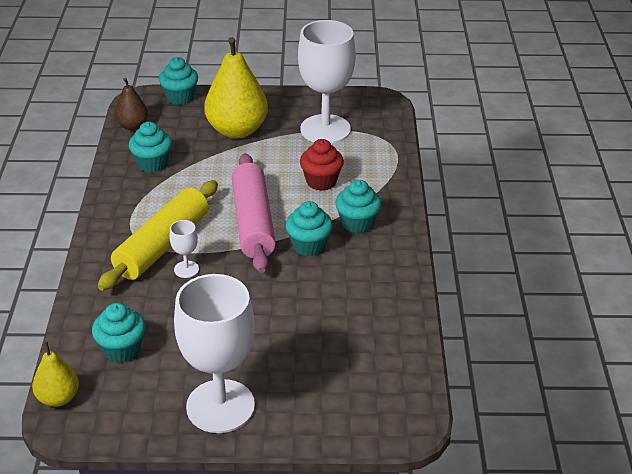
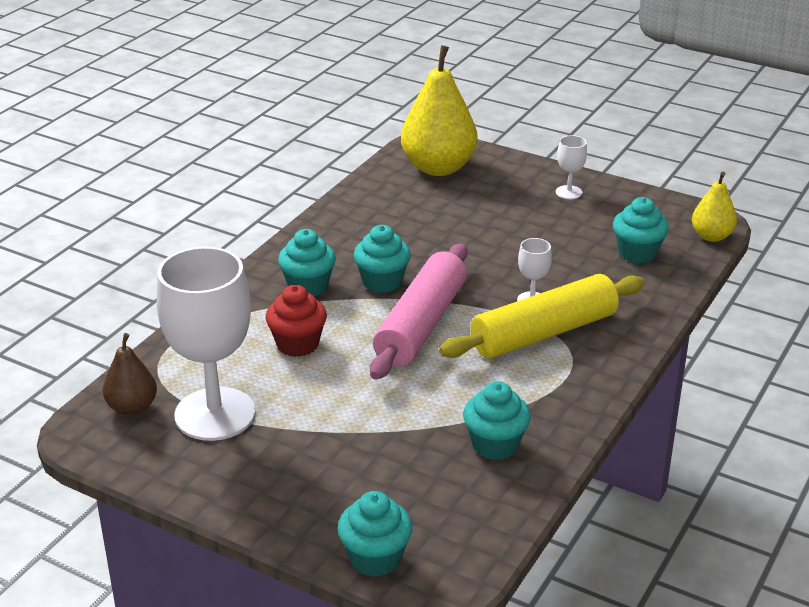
camera: 150 degrees left, 5 degrees down
(132, 126) = (487, 526): brown pear -> brown pear (132, 407)
(220, 406) = (568, 192): white goblet -> white goblet, size x0.42
(237, 130) = (336, 458): yellow pear -> yellow pear (438, 168)

